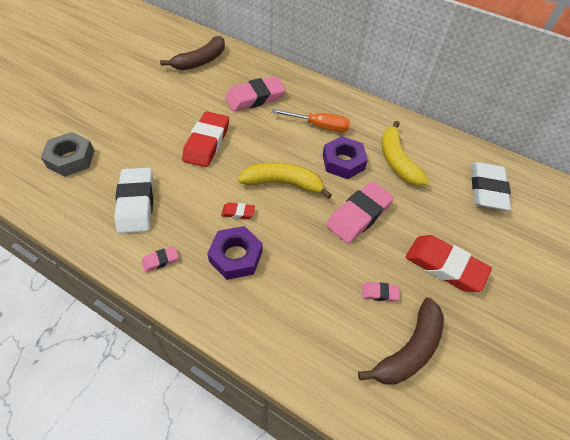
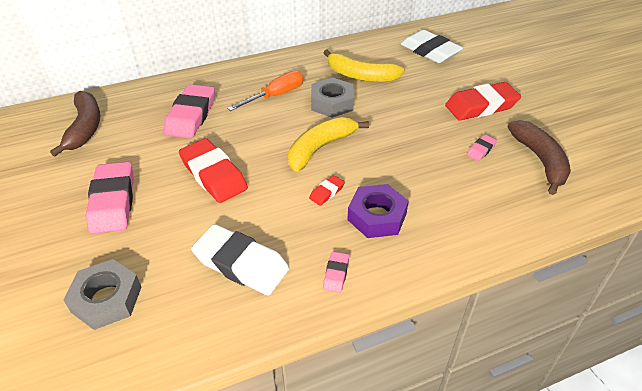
camera: 50 degrees left, 10 degrees down
(343, 162) = (332, 103): purple nut -> grey nut
(359, 215) = (397, 123): pink eraser -> pink eraser (113, 202)

